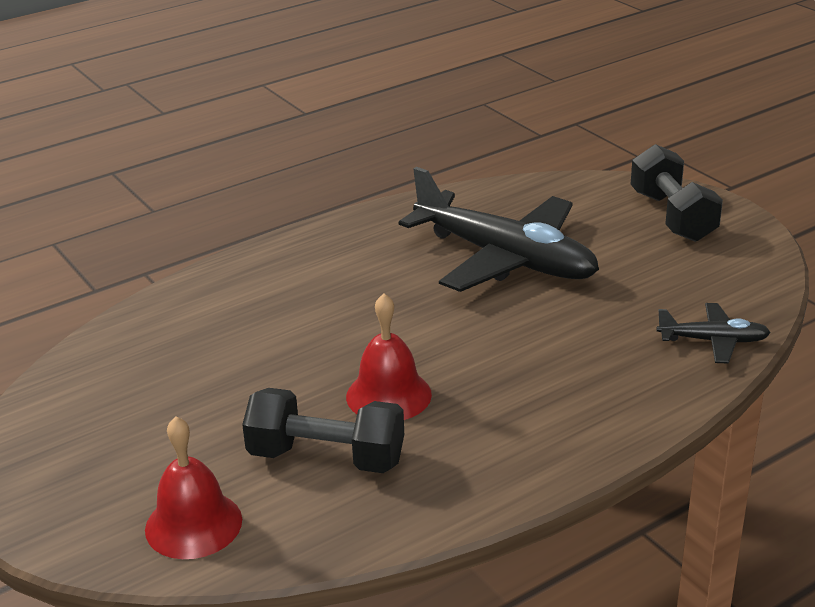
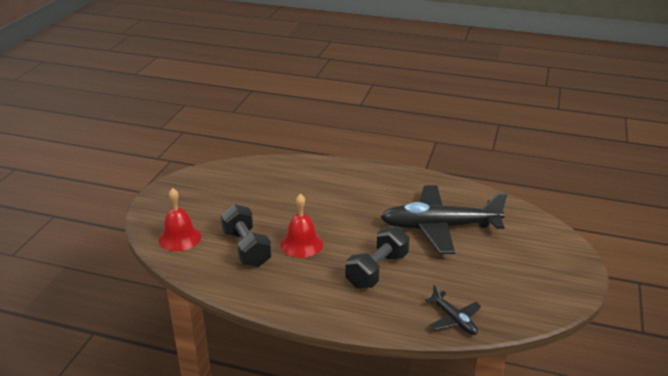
camera: 50 degrees right, 0 degrees up
(505, 258) = (439, 227): black plane -> black plane turned 90 degrees clockwise
(672, 216) = (549, 260): black dumbbell -> black dumbbell (377, 270)

